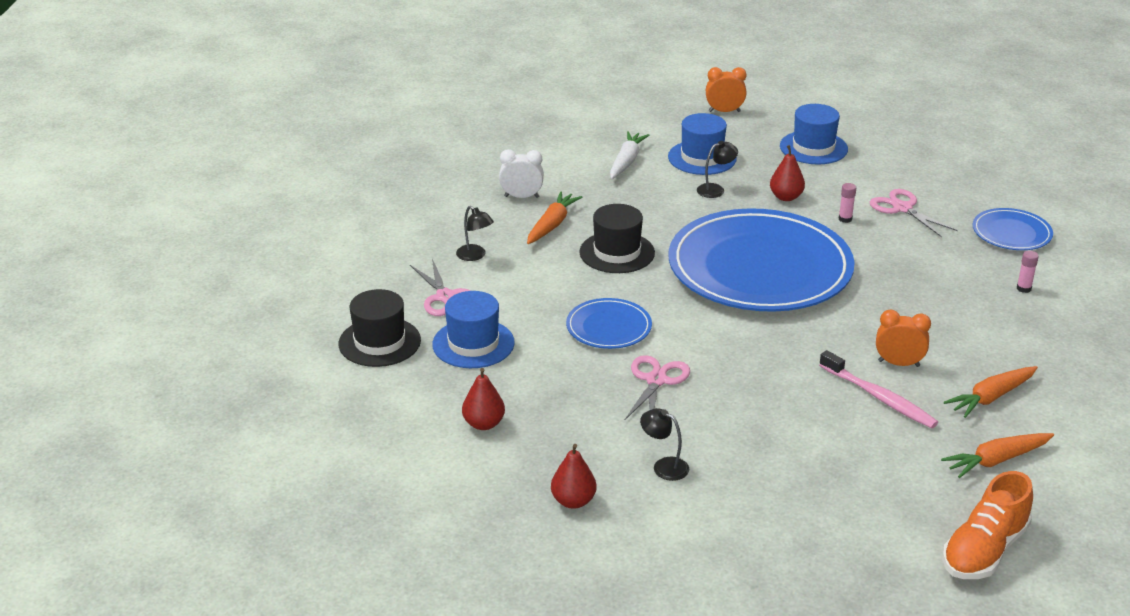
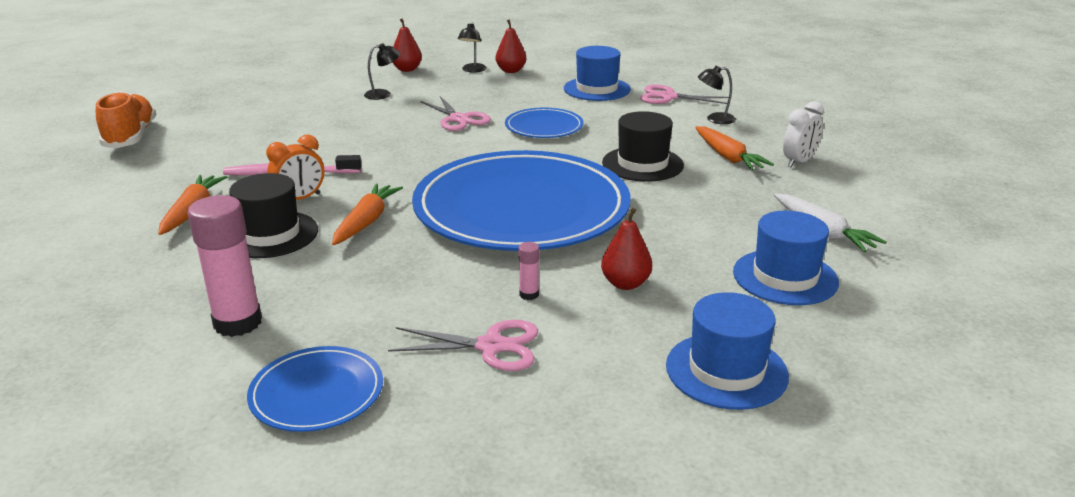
camera: 130 degrees right, 5 degrees down
(379, 342) = (642, 70): black hat -> black hat (270, 234)
(715, 189) = (697, 252): black lamp -> black lamp (472, 70)
(724, 111) = (918, 356): orange clock -> none
(996, 460) = (155, 178): orange carrot -> orange carrot (366, 222)
(1023, 288) = (238, 323): pink glue stick -> pink glue stick, size x2.25

